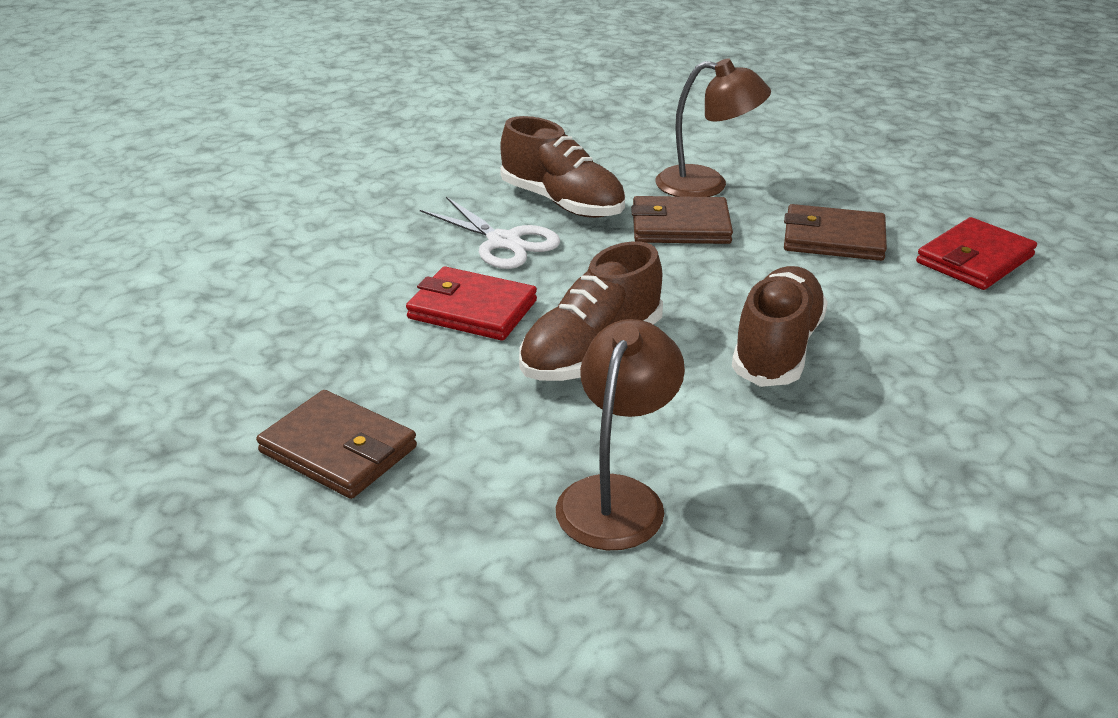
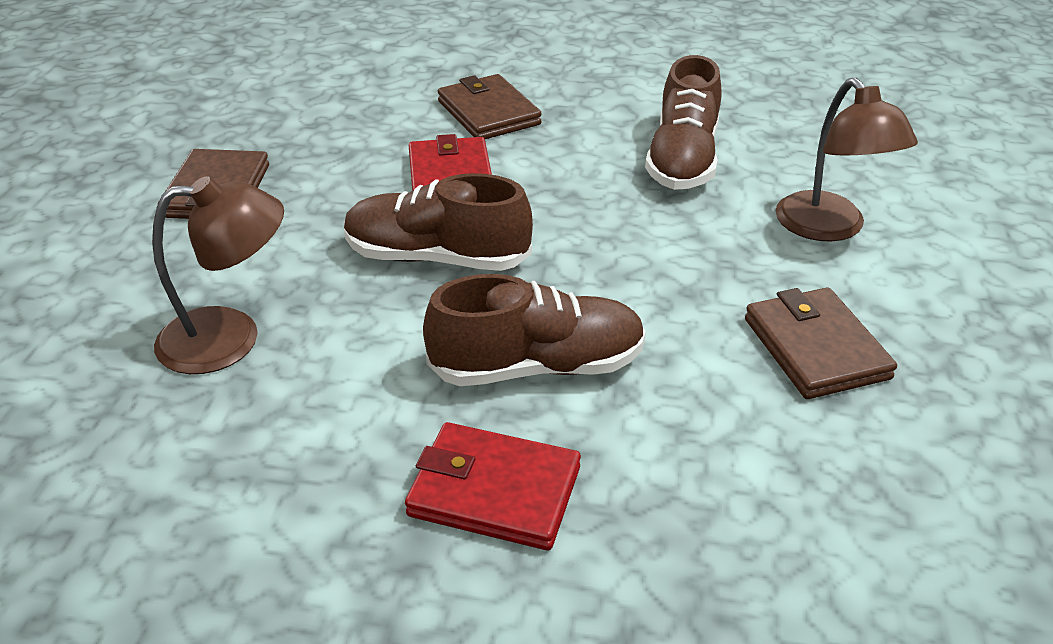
camera: 60 degrees right, 5 degrees up
(503, 242) = (576, 155): white scissors -> none
(680, 226) = (718, 238): brown wallet -> brown wallet (488, 113)
(974, 259) = (903, 482): red wallet -> red wallet (494, 491)

